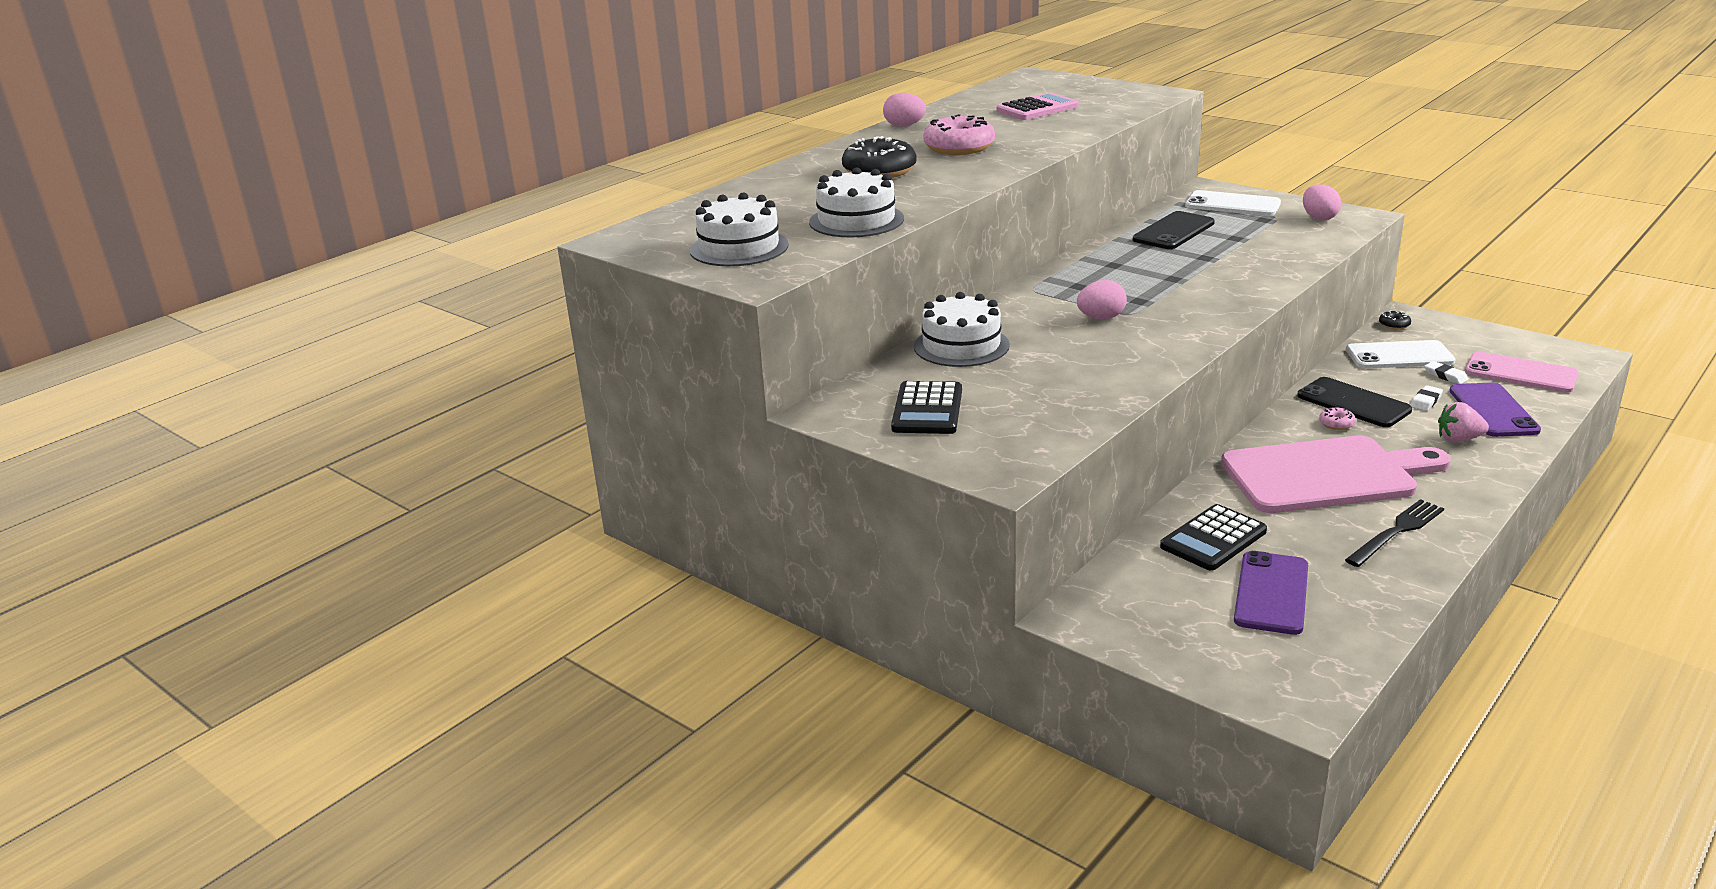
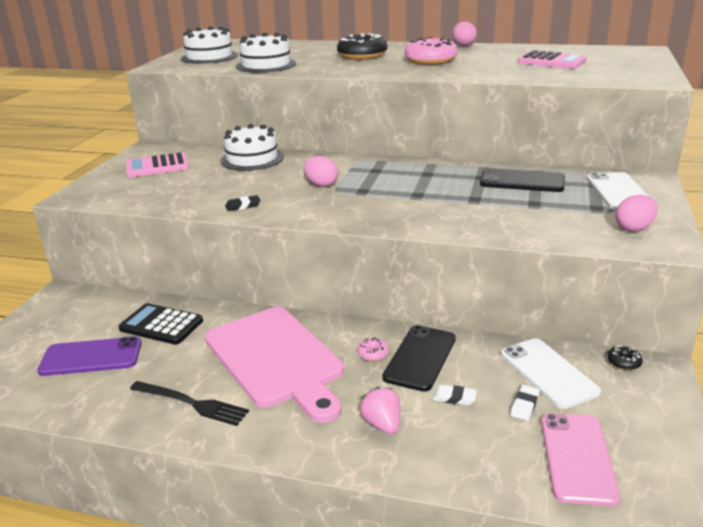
camera: 65 degrees right, 0 degrees up
(927, 409) = (157, 167): black calculator -> pink calculator
(1136, 366) = (243, 206): none -> black eraser
(1493, 410) = (463, 443): purple phone -> none

